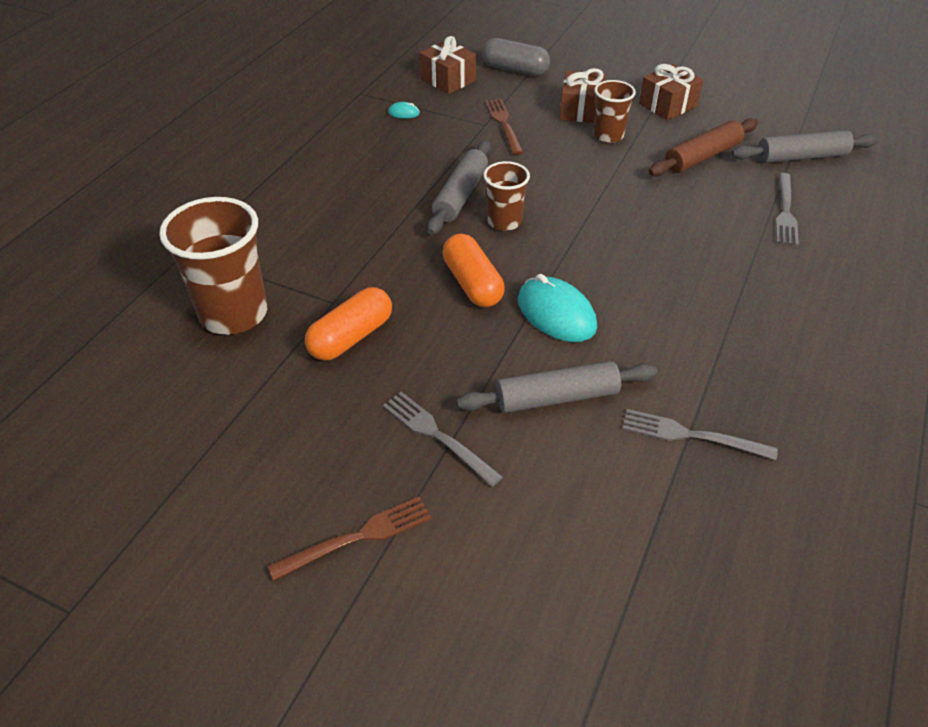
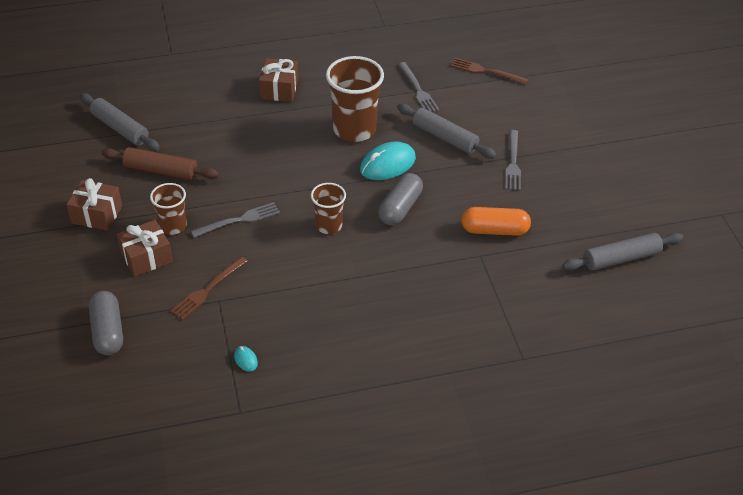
camera: 130 degrees left, 0 degrees up
(234, 314) = (537, 291): brown cup -> brown cup (354, 129)
(359, 536) = (587, 156): brown fork -> brown fork (485, 71)
(448, 80) = (164, 365): brown gift -> brown gift (279, 89)
(461, 195) = (322, 261): grey rolling pin -> grey rolling pin (621, 258)
(472, 283) = (400, 208): orange capsule -> grey capsule
(556, 314) = (387, 164): turquoise mouse -> turquoise mouse turned 45 degrees clockwise
(785, 212) = (197, 116): grey fork -> grey fork (240, 220)

